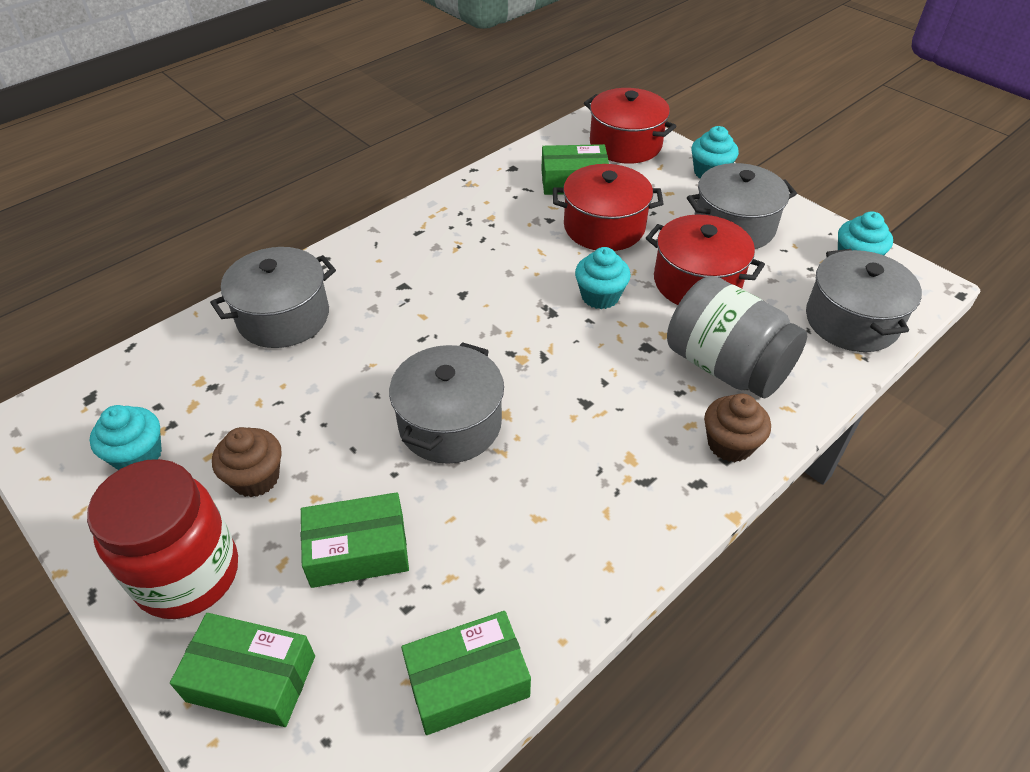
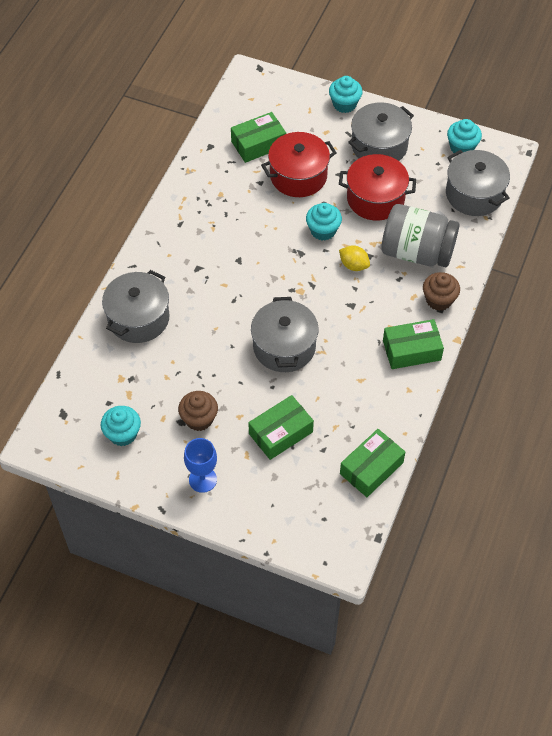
camera: 25 degrees left, 10 degrees up
(188, 574) = (202, 479): red jar -> blue goblet
(251, 678) = (271, 509): green box -> green box (411, 350)
(619, 352) = (353, 265): none -> yellow lemon
(625, 144) = (276, 97): red pot -> none

